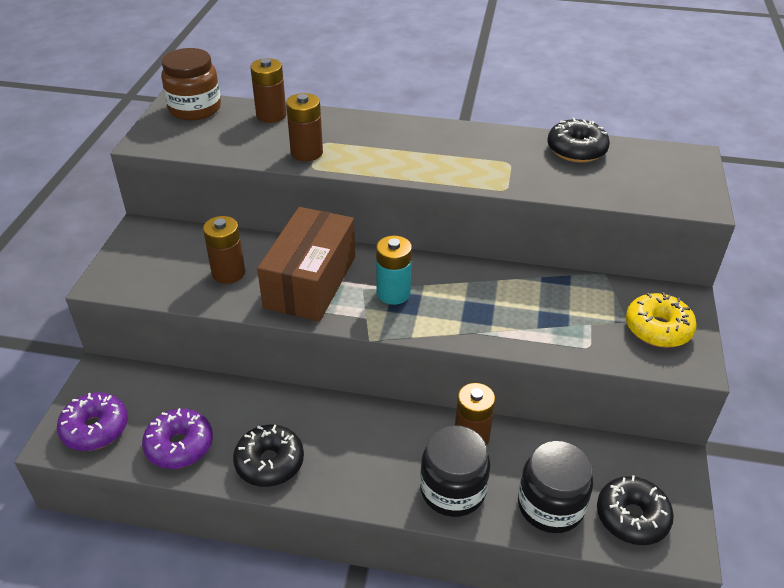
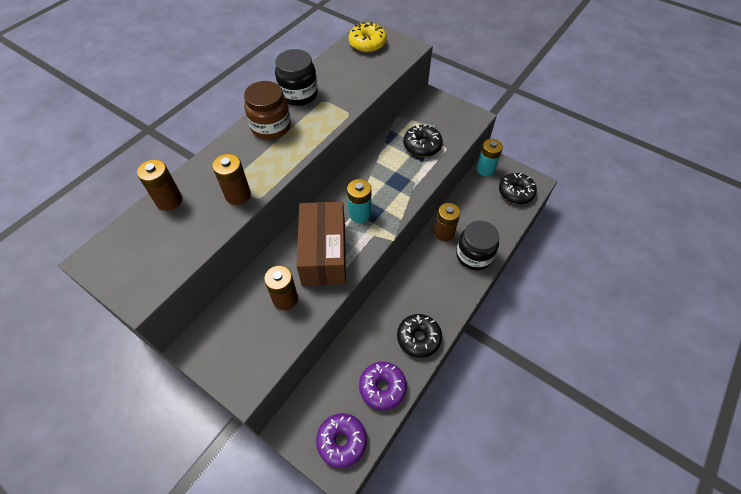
camera: 65 degrees left, 15 degrees up
(195, 109) = (115, 248): brown jar -> brown jar (271, 127)
(310, 282) = (324, 253): brown box -> brown box turned 45 degrees clockwise
(550, 506) = (498, 219): black jar -> black jar (298, 94)
(576, 150) = (332, 68): black donut -> black donut (422, 146)
(648, 456) = (485, 169): none -> turquoise battery
(657, 329) = (447, 117): yellow donut -> yellow donut (367, 44)

